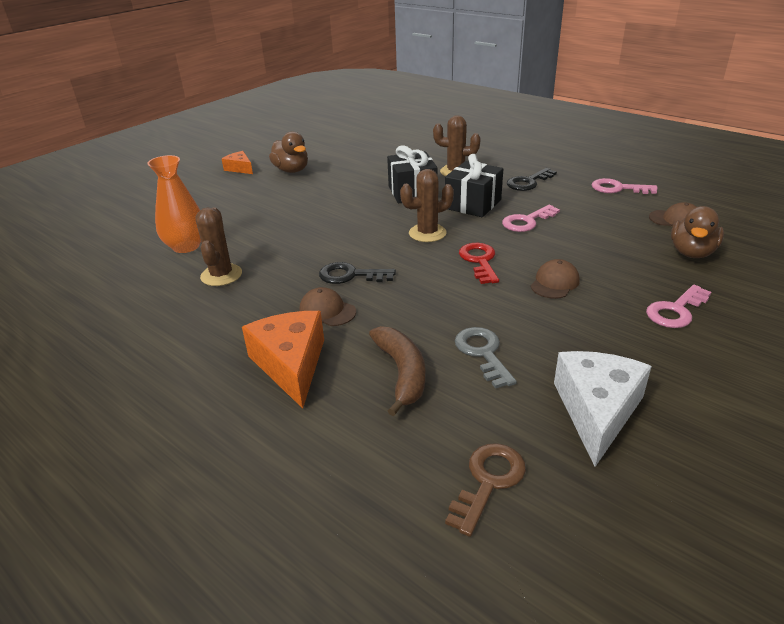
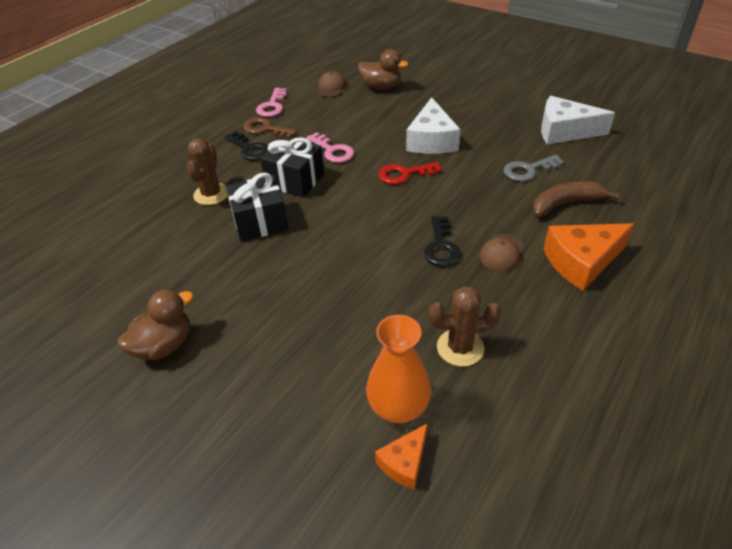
camera: 95 degrees left, 10 degrees up
(240, 168) = (135, 418): orange cheese -> orange cheese (404, 462)
(427, 233) = (356, 205): brown cactus -> none
(488, 481) = (640, 166): brown key -> brown key (265, 129)
(554, 283) = (431, 140): brown cap -> white cheese
(676, 311) = (455, 99): pink key -> none

